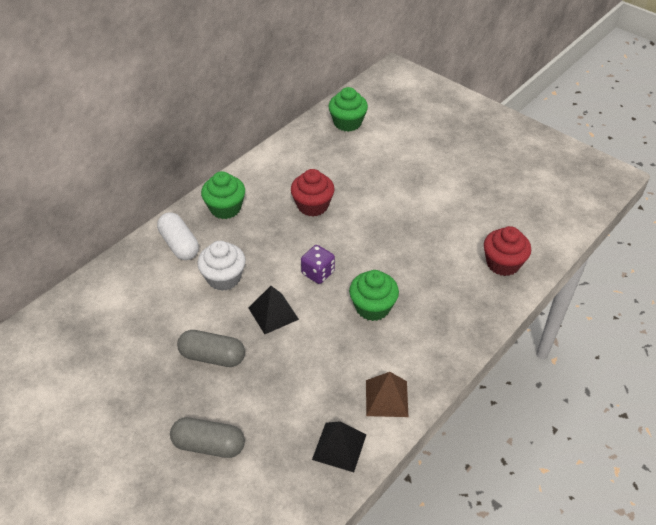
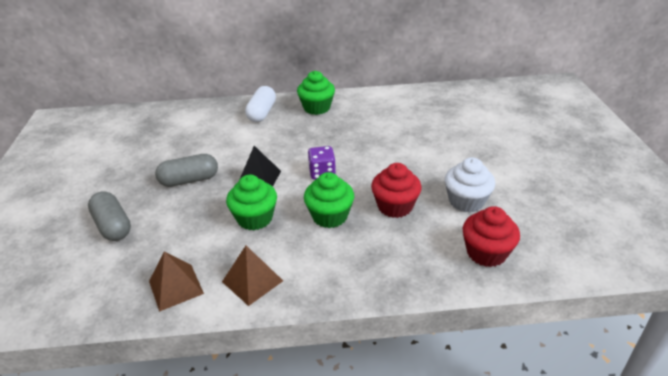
camera: 45 degrees right, 10 degrees down
(212, 356) = (189, 180): grey capsule -> grey capsule turned 75 degrees counterclockwise
(224, 278) = (260, 143): white cupcake -> white cupcake (466, 201)
(312, 206) = (376, 133): red cupcake -> red cupcake (395, 206)
(339, 446) = (176, 287): black pyramid -> brown pyramid
(347, 123) = (473, 98): green cupcake -> green cupcake (255, 218)

